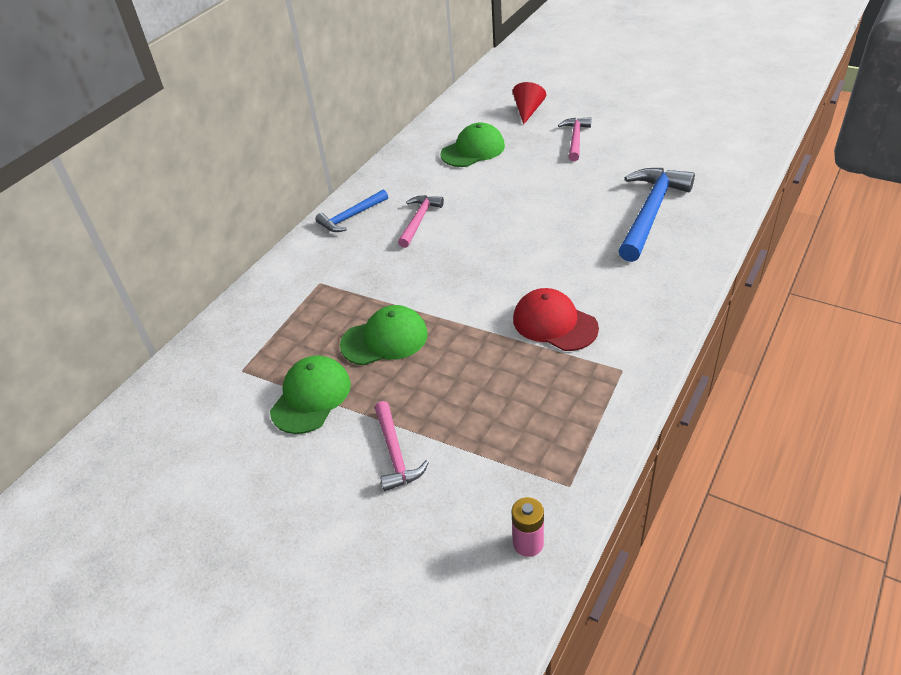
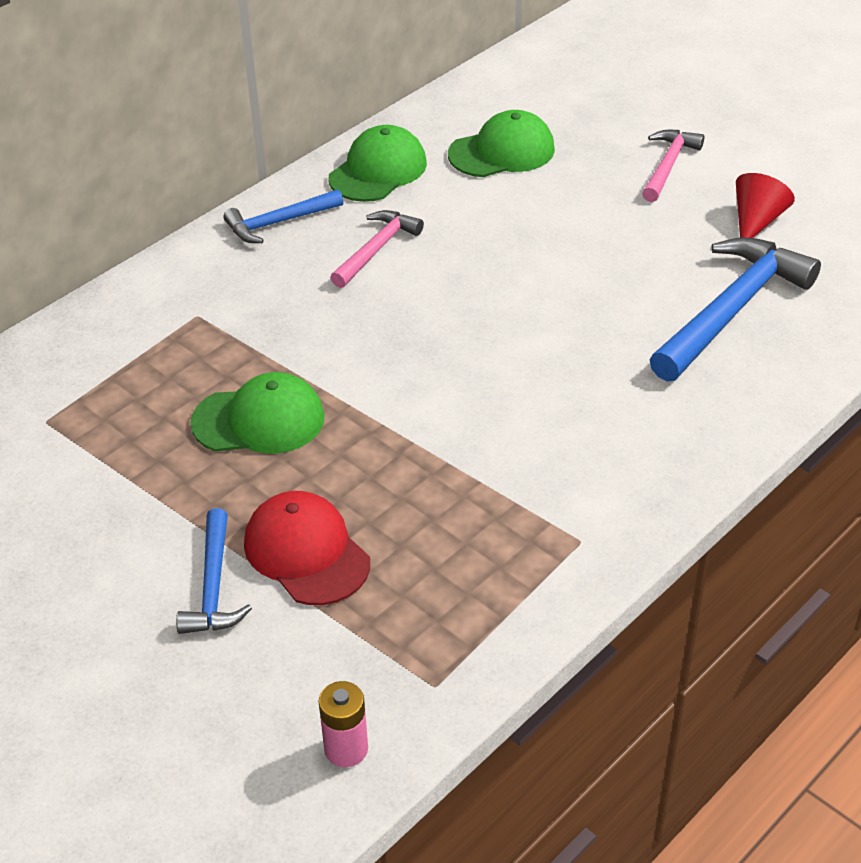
camera: 10 degrees right, 0 degrees up
(311, 397) = (127, 481): green cap -> green cap (378, 170)
(395, 453) = (213, 586): pink hammer -> blue hammer
(528, 111) = (614, 103): red cone -> red cone (756, 221)
(554, 323) = (512, 451): red cap -> red cap (306, 552)

